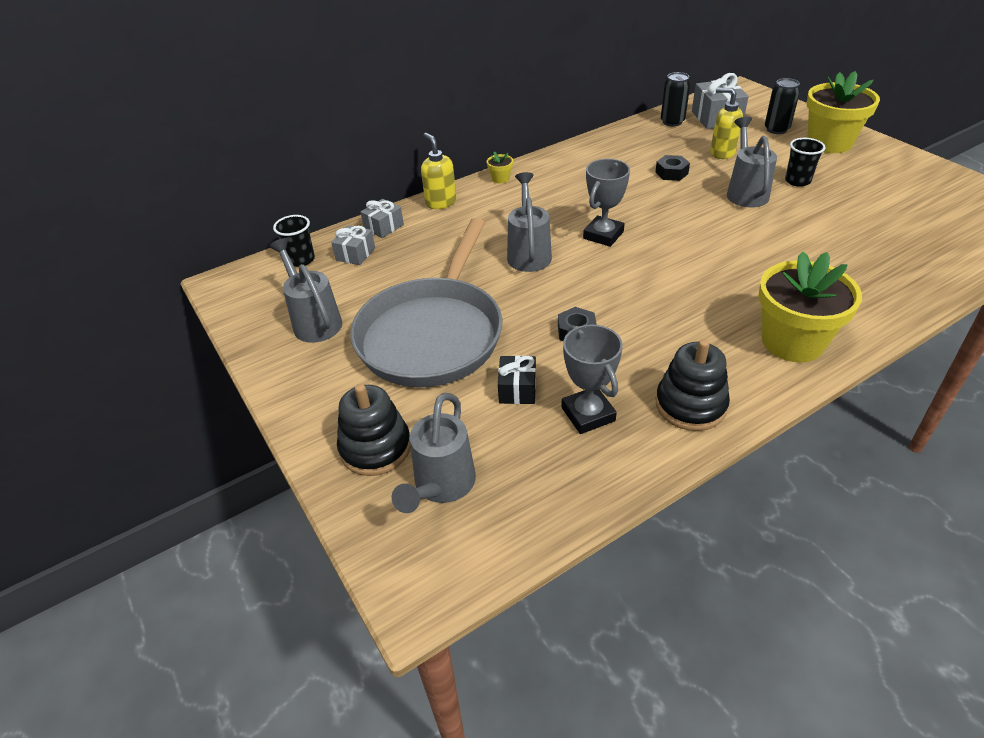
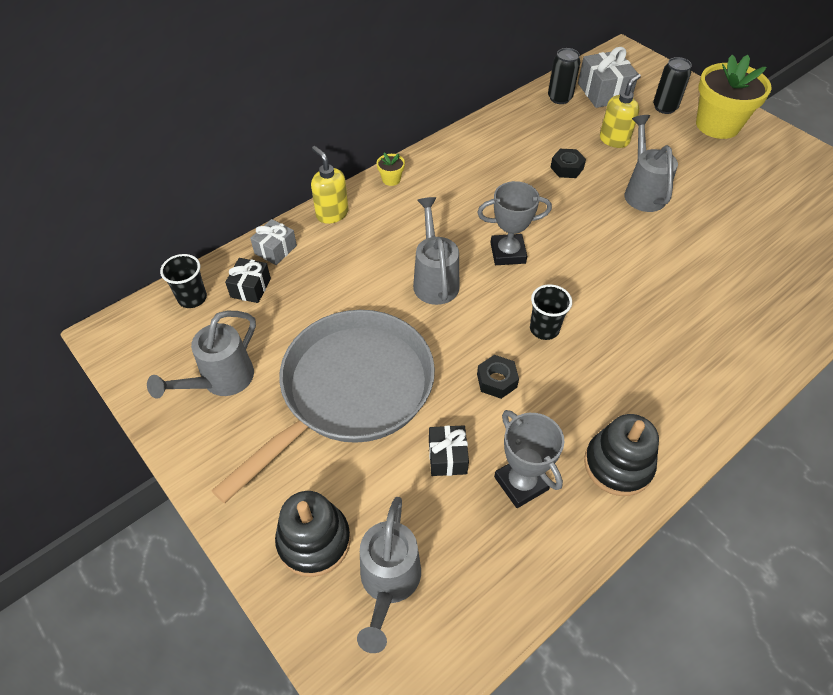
camera: 10 degrees left, 10 degrees up
(314, 321) = (221, 381): grey watering can -> grey watering can turned 105 degrees counterclockwise
(355, 254) = (250, 288): grey gift -> black gift
(433, 334) = (350, 391): grey pan -> grey pan turned 150 degrees counterclockwise
(603, 235) = (508, 253): grey trophy -> grey trophy turned 60 degrees clockwise
(722, 153) = (614, 140): yellow soap dispenser -> yellow soap dispenser turned 105 degrees clockwise
(792, 342) = (705, 381): yellow flower pot -> none
(797, 181) = (691, 176): black cup -> black cup (544, 329)

